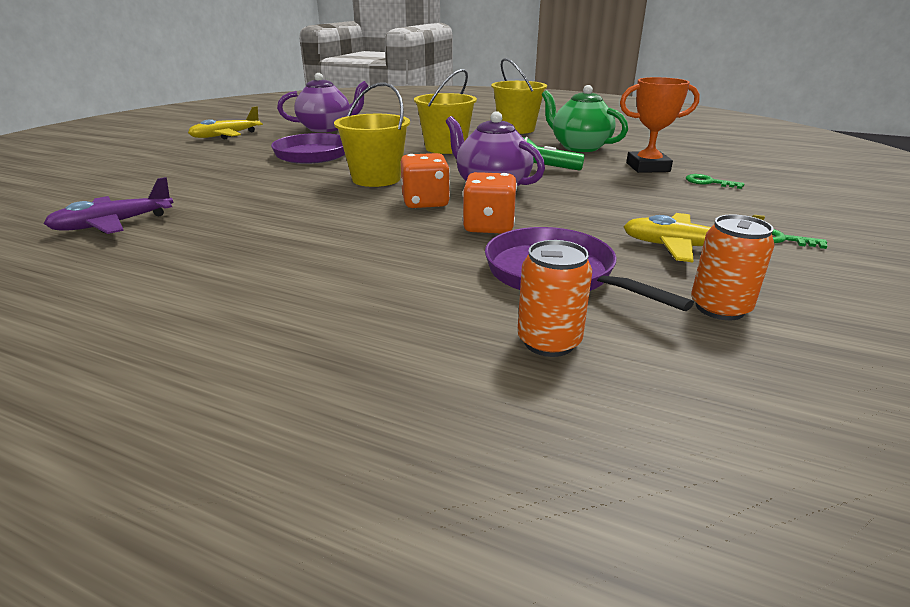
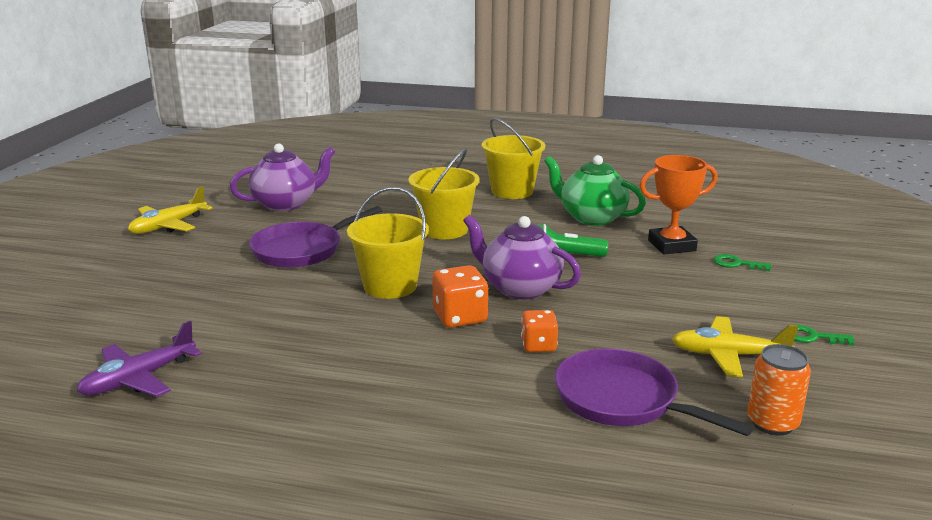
camera: 10 degrees left, 5 degrees down
(489, 226) = (538, 345): orange dice -> orange dice, size x0.67
(549, 342) = (640, 474): orange can -> none

